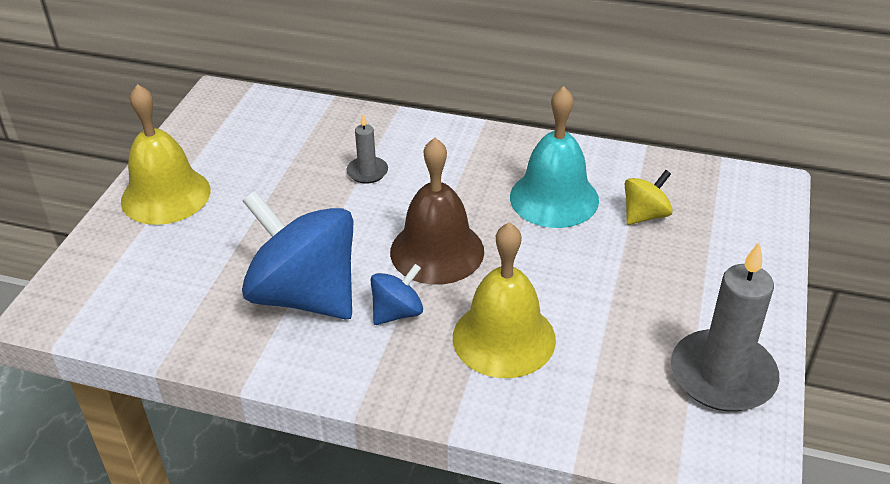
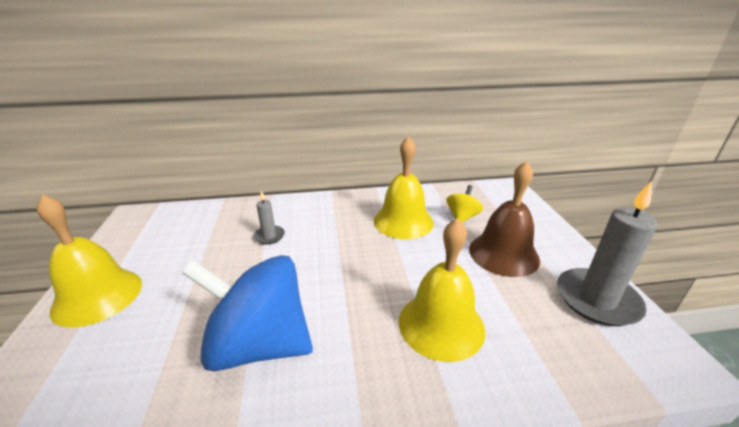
camera: 25 degrees left, 10 degrees down
(397, 312) = (347, 332): blue spinning top -> none
(437, 251) = (349, 275): brown bell -> brown bell (503, 254)
(554, 198) = (403, 221): turquoise bell -> yellow bell

